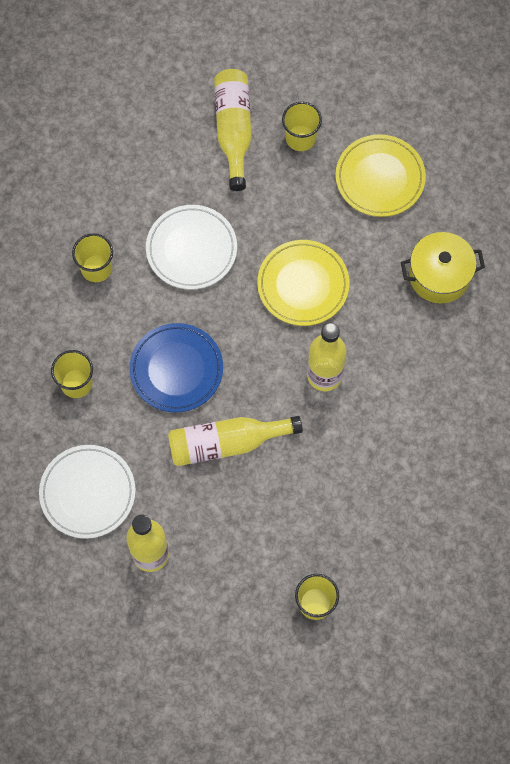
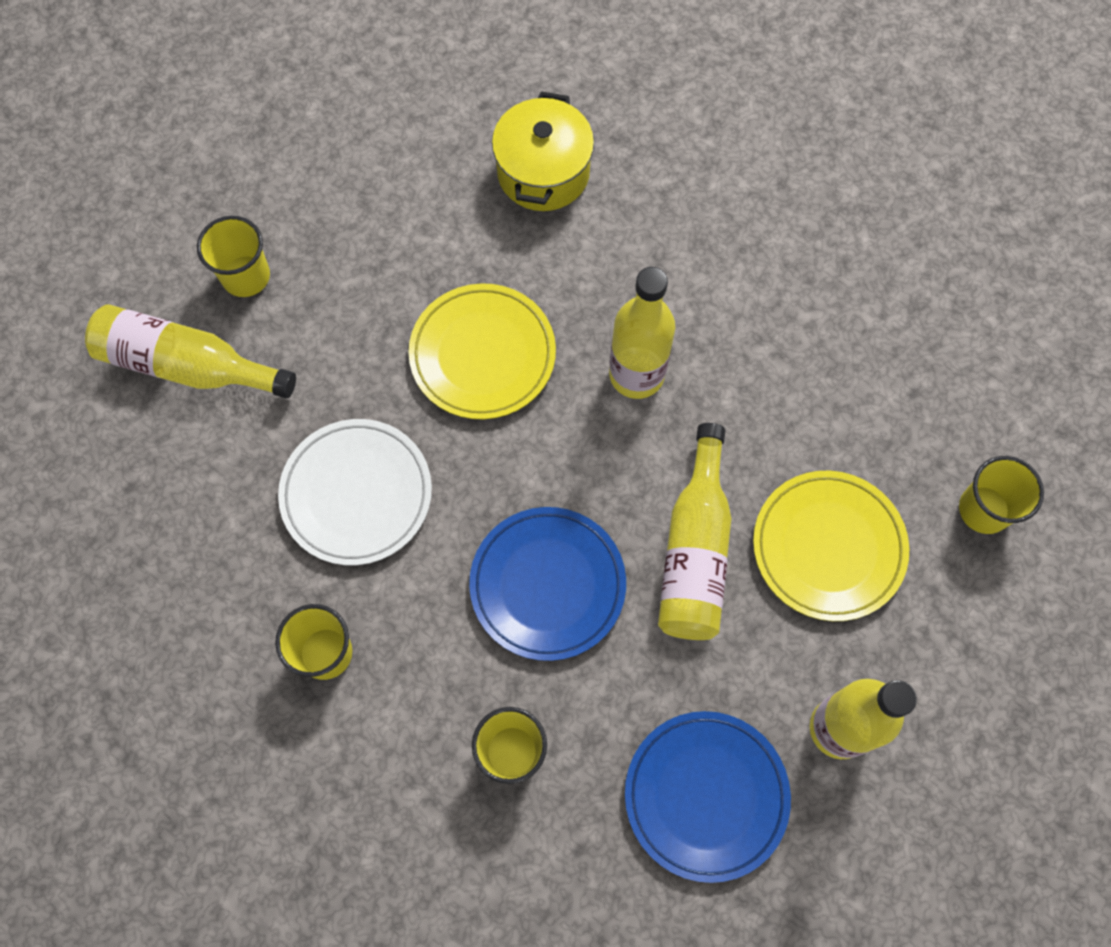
camera: 70 degrees left, 0 degrees up
(88, 493) = (706, 796): white plate -> blue plate
(380, 178) = (360, 194): yellow plate -> yellow plate (828, 547)

